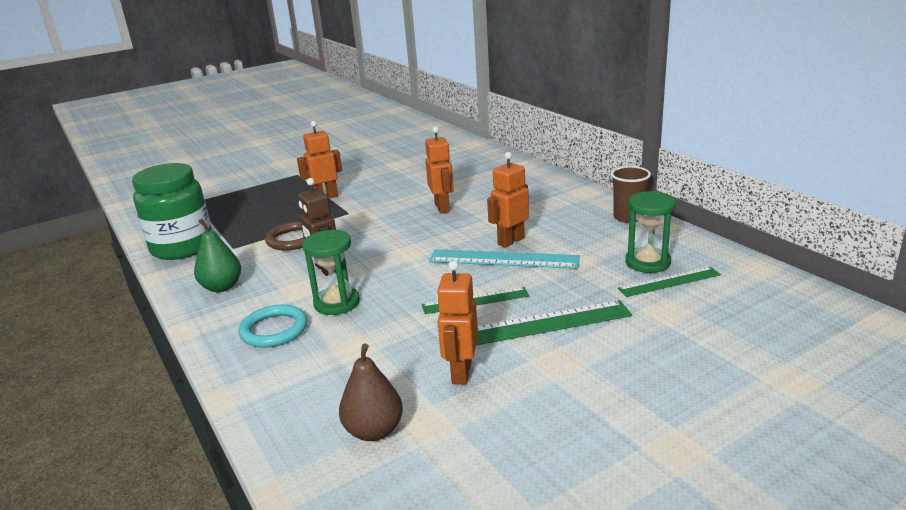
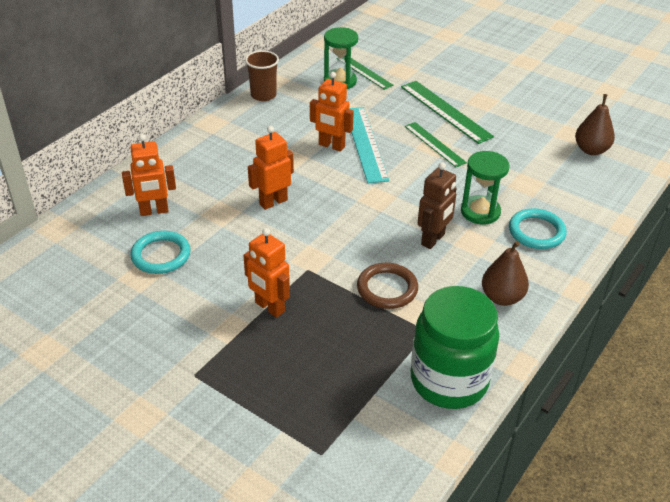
camera: 115 degrees left, 15 degrees up
(222, 287) = (502, 297): green pear -> brown pear
(414, 169) = (161, 255): none -> turquoise ring
(461, 373) = (518, 132): orange robot -> orange robot (154, 211)

